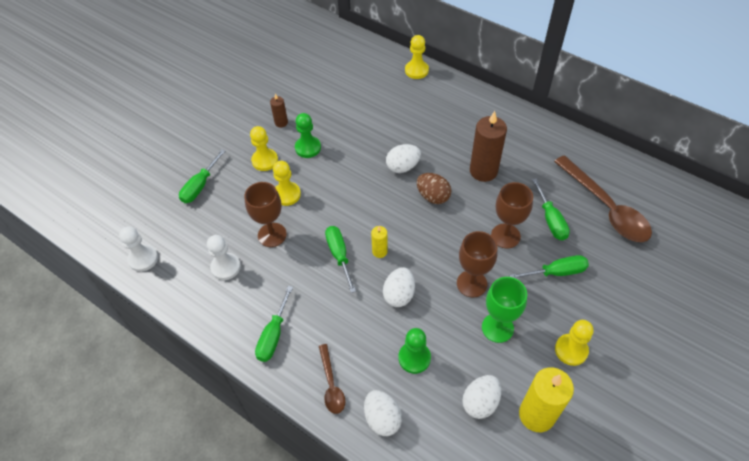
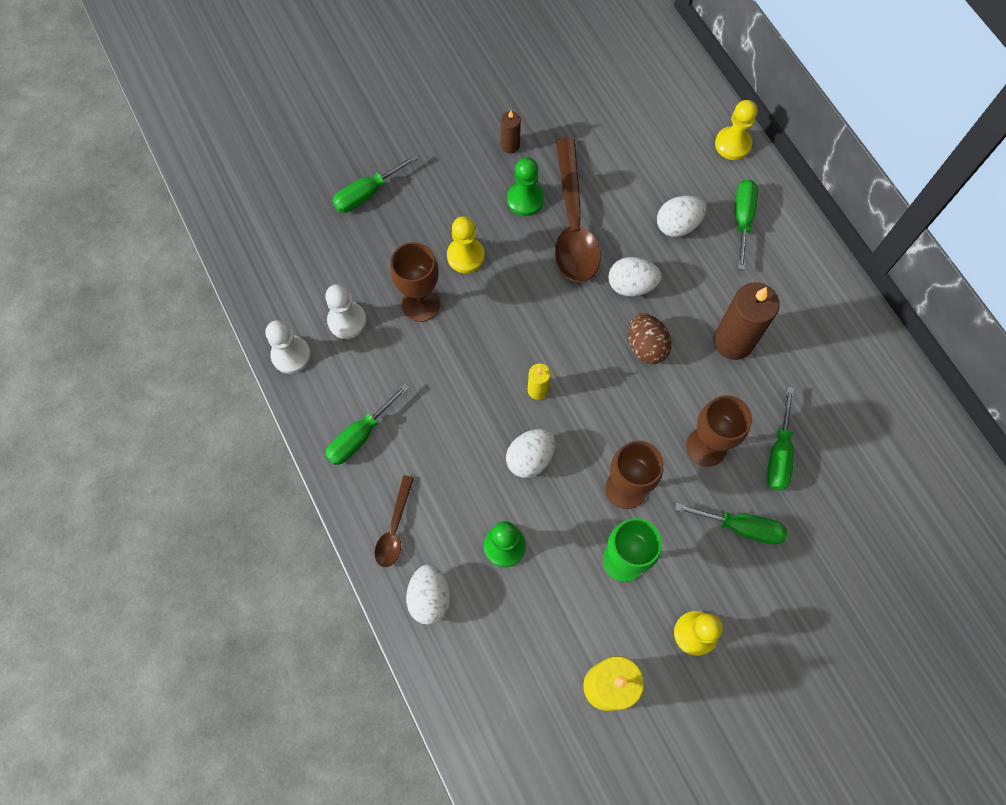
camera: 25 degrees right, 15 degrees up
(143, 259) = (259, 263): white pawn -> white pawn (291, 355)
(265, 160) = (462, 193): yellow pawn -> none
(339, 255) = (486, 371): green screwdriver -> green screwdriver (742, 219)
(480, 402) = (550, 638): white egg -> white egg (677, 225)
(605, 207) = (863, 472): brown spoon -> brown spoon (573, 224)

